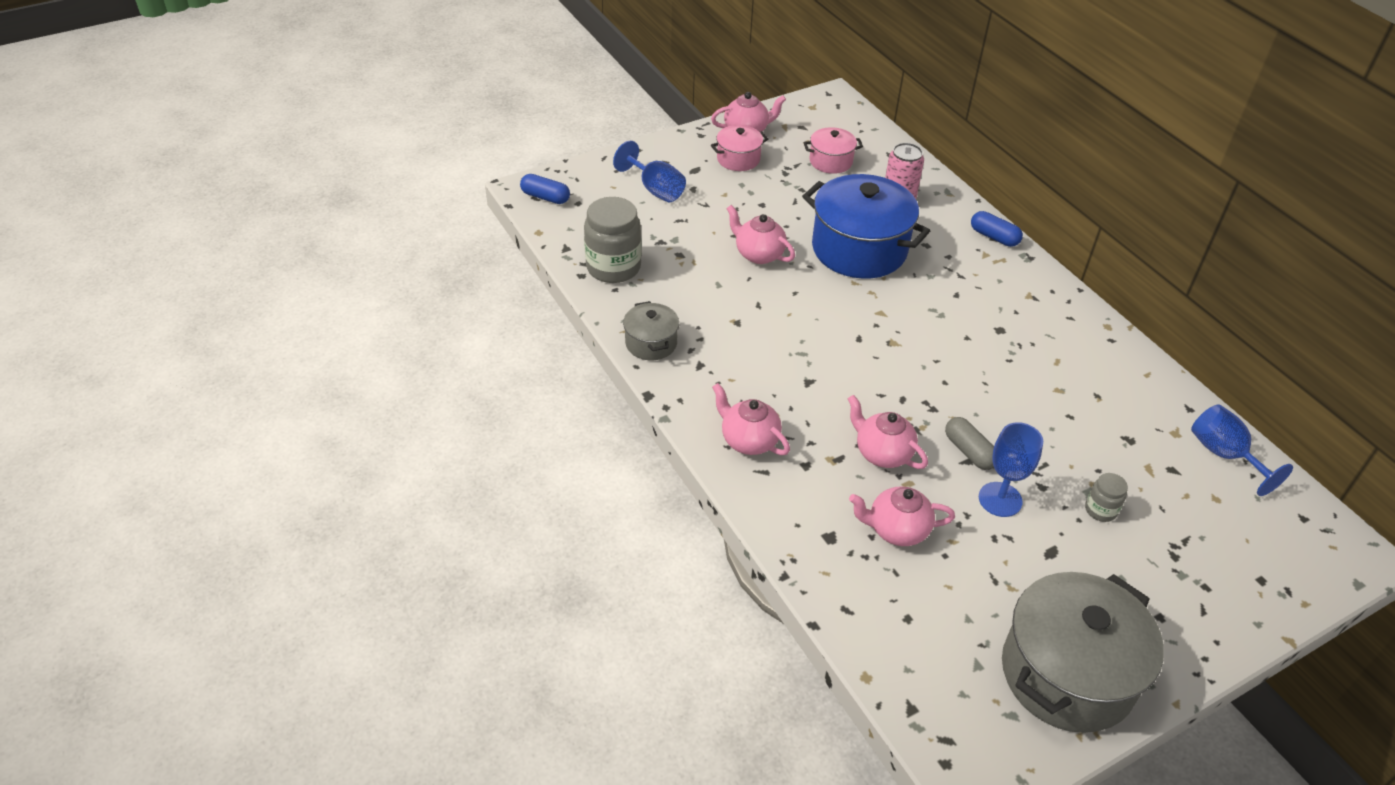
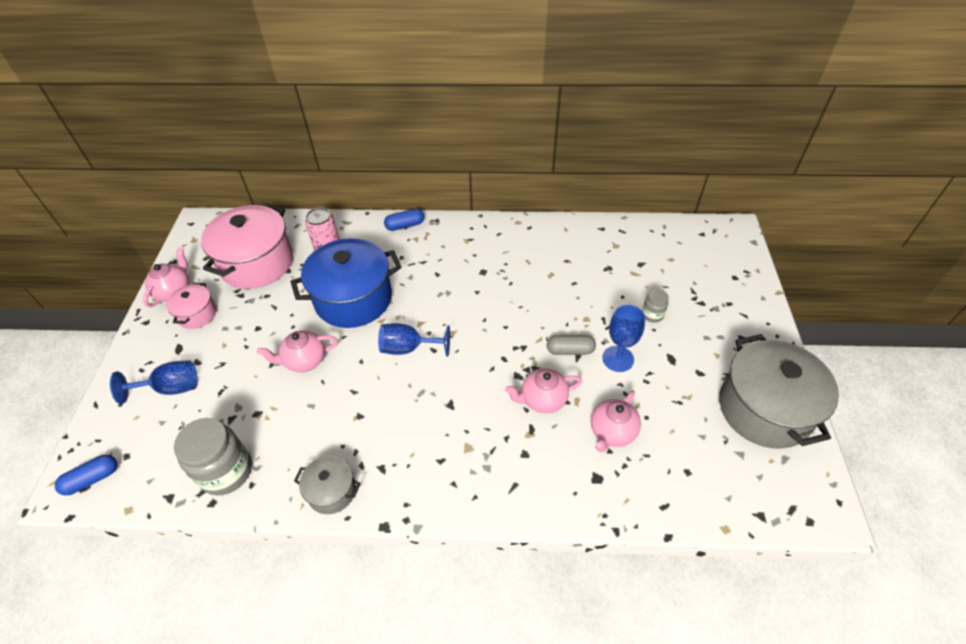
camera: 55 degrees left, 5 degrees up
(748, 440) = (478, 478): pink teapot -> none
(830, 161) = (257, 263): pink pot -> pink pot, size x2.02
(1224, 455) = (643, 236): blue goblet -> blue goblet (408, 348)

